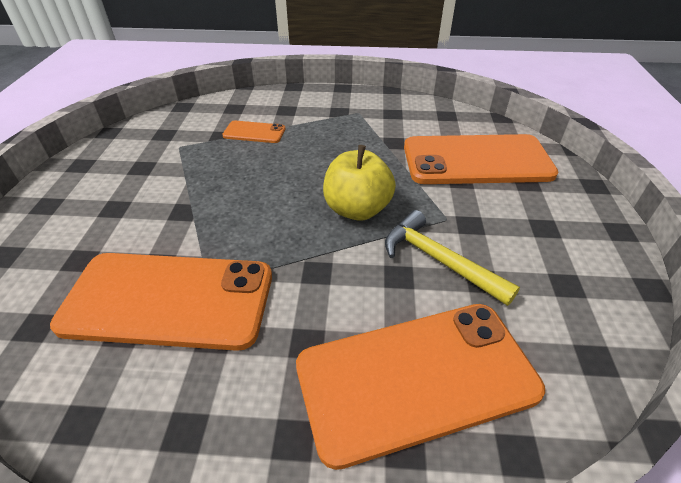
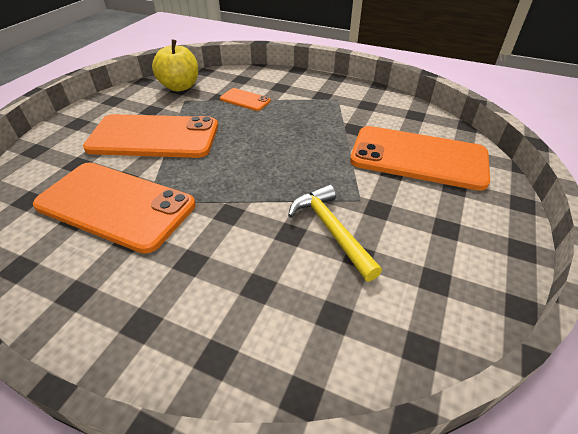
camera: 20 degrees right, 0 degrees up
(357, 209) = (289, 174): yellow apple -> yellow apple (180, 87)
(416, 378) = (255, 313): orange phone -> orange phone (154, 137)

